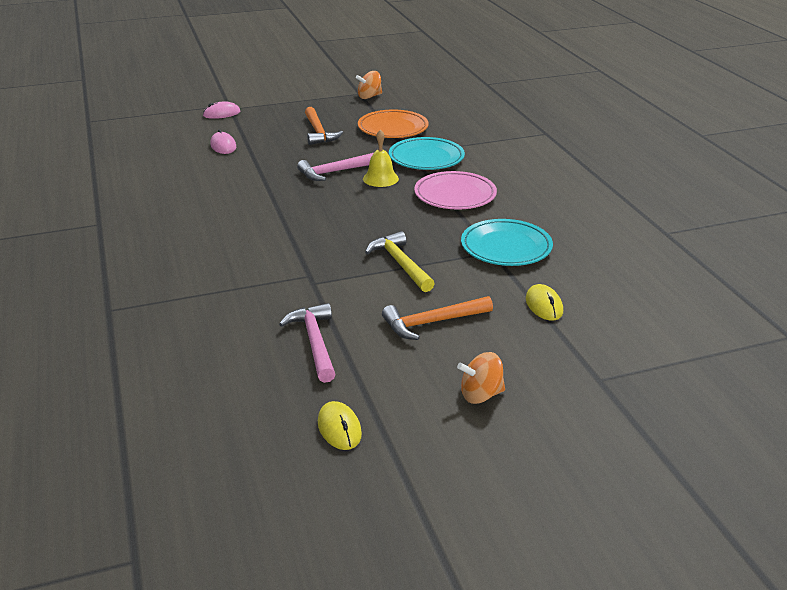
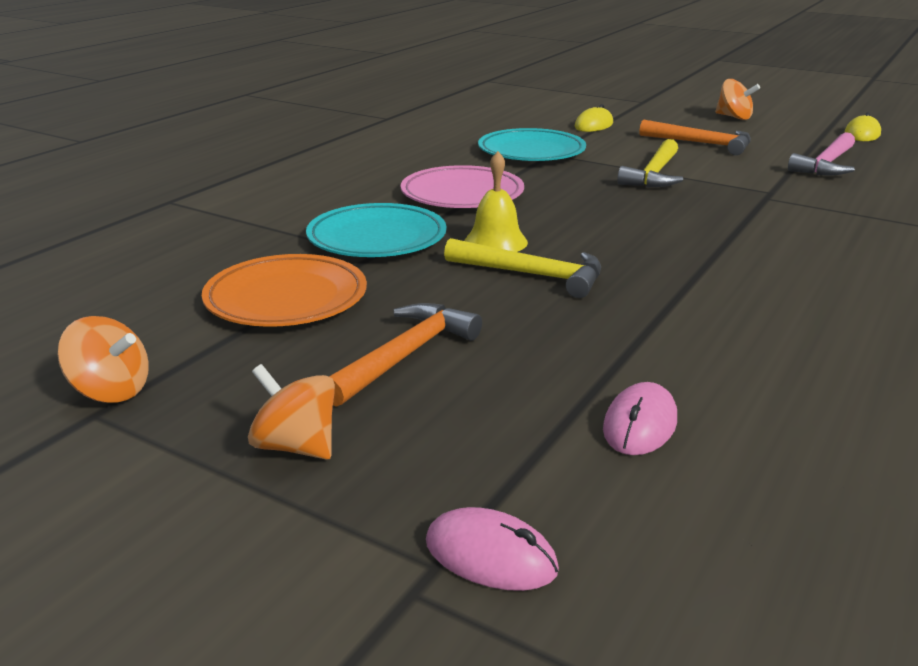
camera: 130 degrees left, 5 degrees down
(299, 108) = (296, 446): none -> orange spinning top
(336, 172) = (532, 275): pink hammer -> yellow hammer

